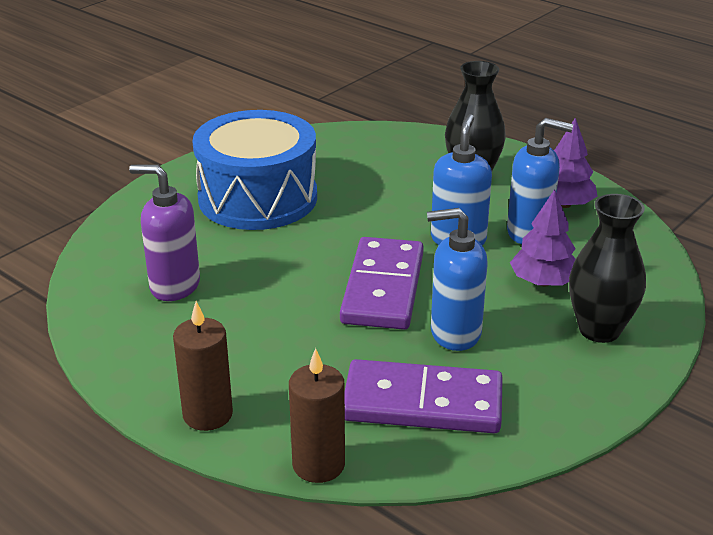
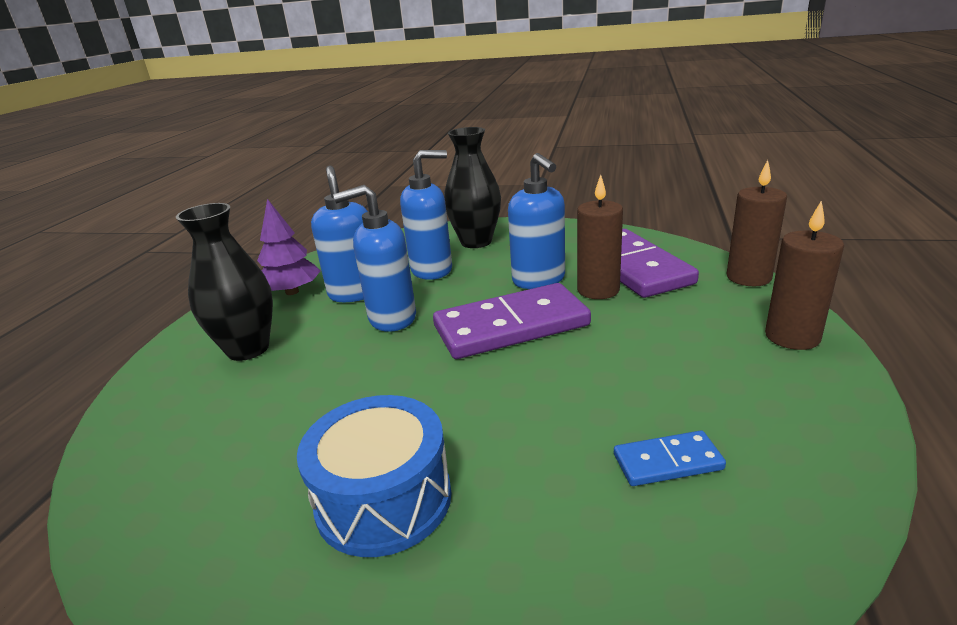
camera: 115 degrees left, 5 degrees down
(174, 286) = (667, 462): purple soap dispenser -> blue domino
(258, 198) = (384, 499): blue drum -> blue drum, size x0.65
(397, 357) = (598, 290): none -> brown candle
(543, 282) = (432, 270): purple tree -> blue soap dispenser

